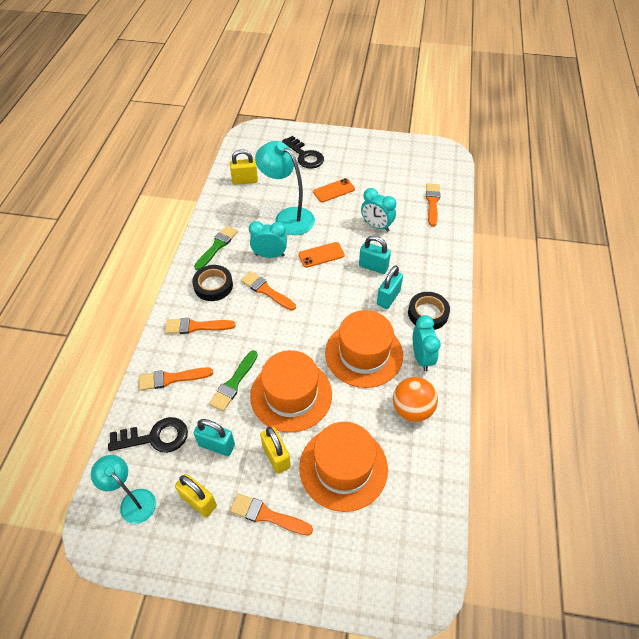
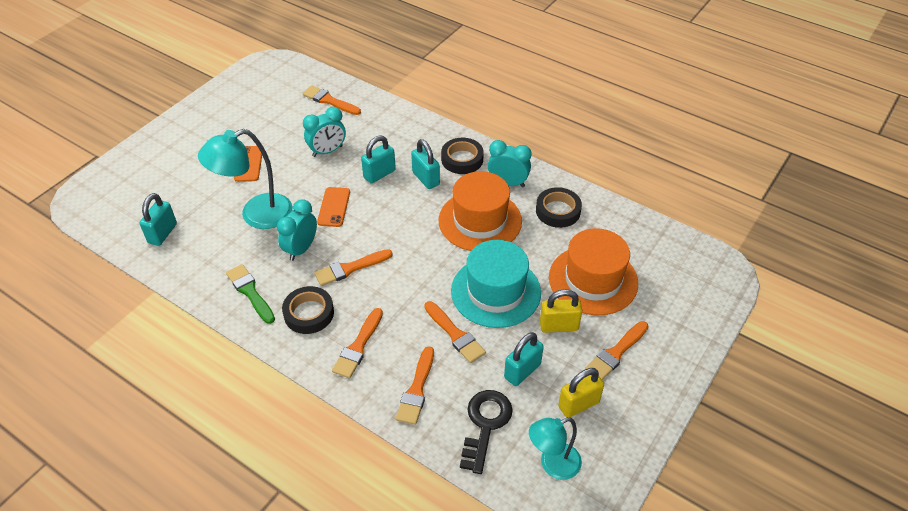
camera: 65 degrees left, 5 degrees down
(233, 383) = (455, 334): green brush -> orange brush
(245, 181) = (162, 233): yellow padlock -> turquoise padlock
(291, 395) = (496, 291): orange hat -> turquoise hat
(305, 156) = (171, 167): black key -> none
(412, 409) = (558, 211): orange ball -> black tape

